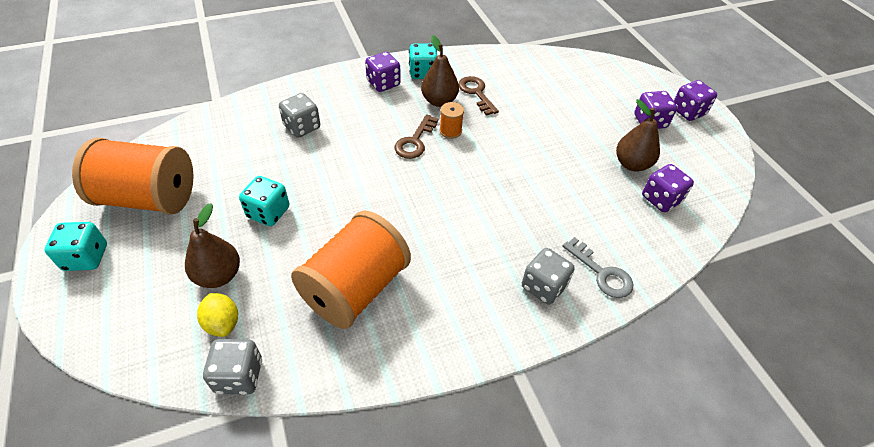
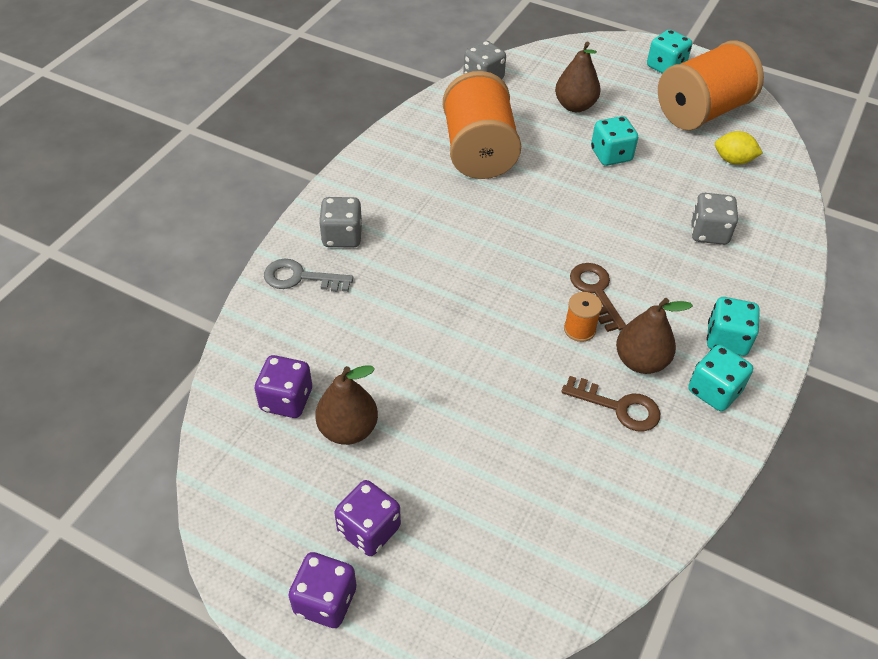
camera: 140 degrees right, 0 degrees up
(223, 323) = (531, 90): yellow lemon -> yellow lemon (733, 160)
(383, 83) = (726, 340): purple dice -> turquoise dice

